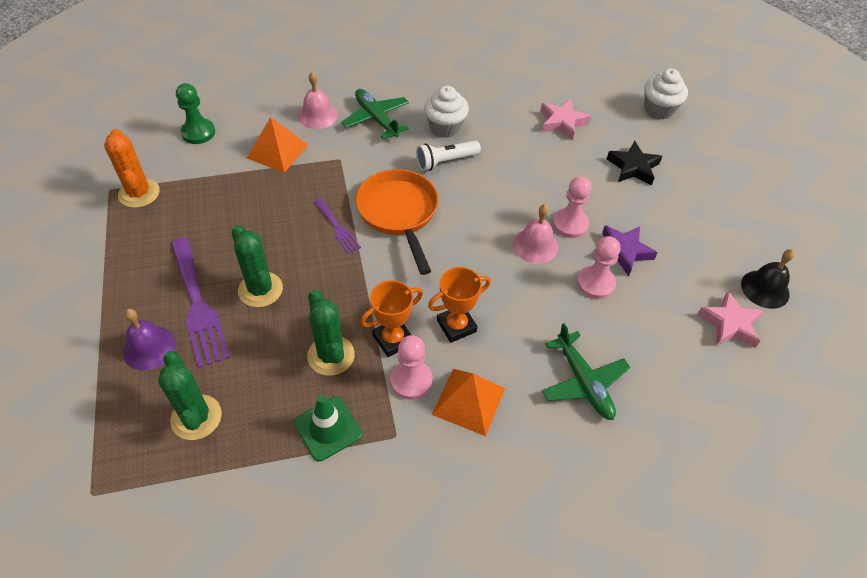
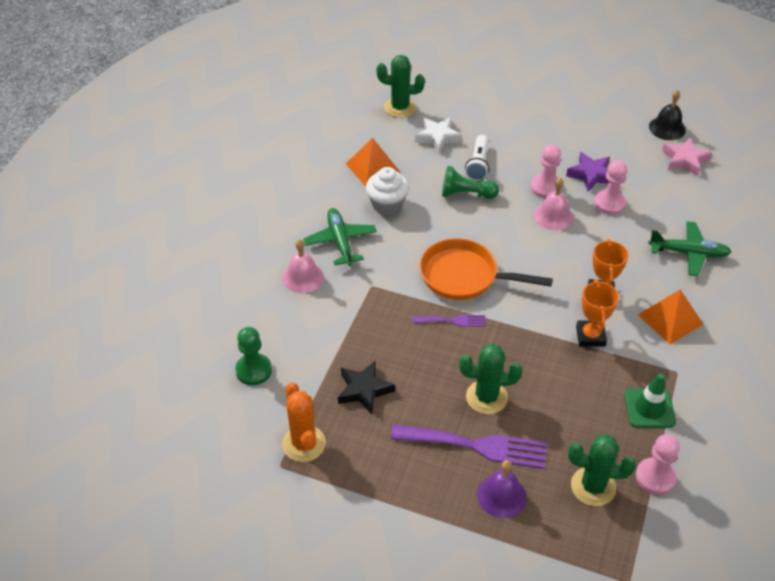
camera: 55 degrees left, 5 degrees down
(139, 193) = (304, 444): orange cactus -> orange cactus turned 60 degrees clockwise
(277, 151) = (327, 323): orange pyramid -> orange pyramid (373, 168)
(331, 355) = (583, 379): green cactus -> green cactus (400, 107)
(376, 119) = (340, 241): green plane -> green plane turned 75 degrees clockwise
(411, 380) = (634, 342): pink pawn -> pink pawn (655, 477)
(445, 161) = (427, 223): white flashlight -> white flashlight (478, 165)
(506, 171) = (466, 194): none -> green pawn
(562, 122) = (437, 137): pink star -> white star
(633, 167) = (515, 126): black star -> black star (364, 390)
(659, 109) = (466, 81): white cupcake -> none

